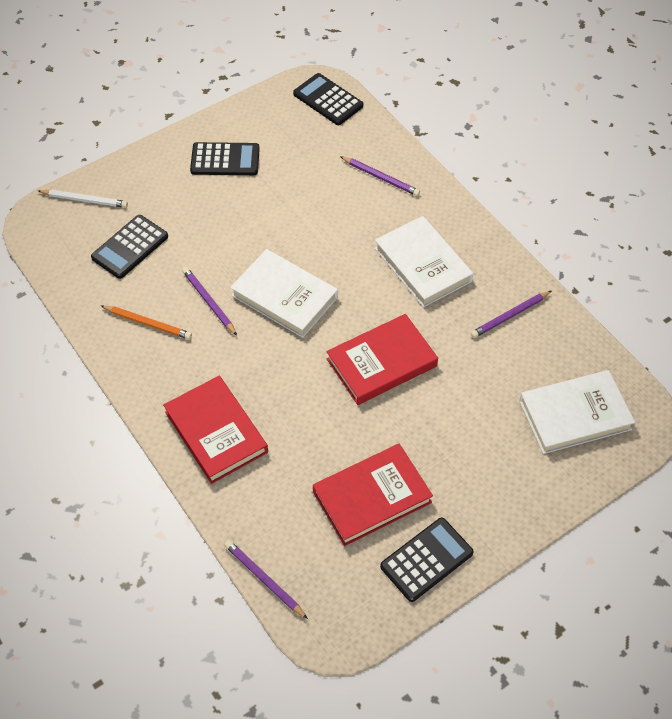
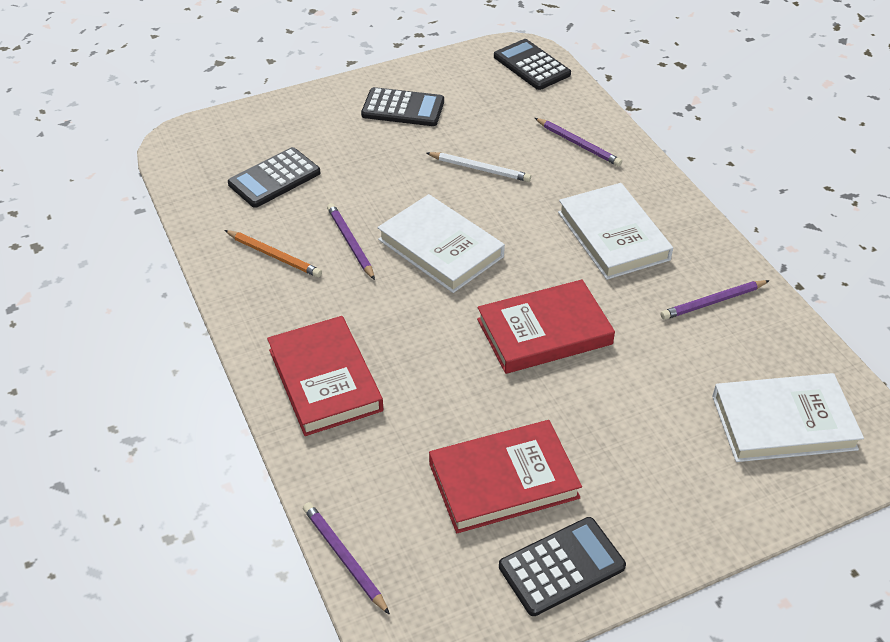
camera: 10 degrees right, 10 degrees down
(84, 200) = (237, 128): white pencil -> white pencil (479, 169)

